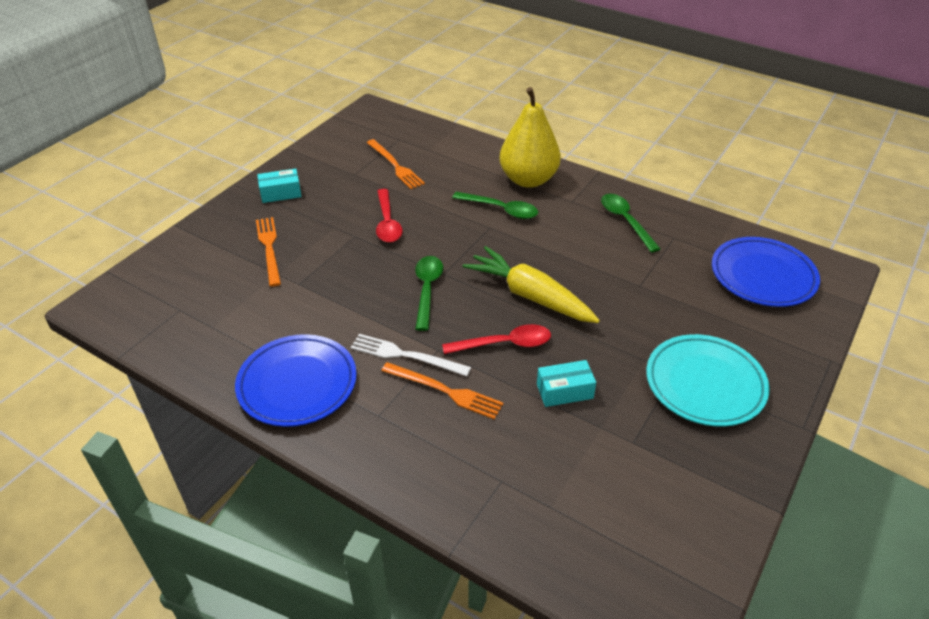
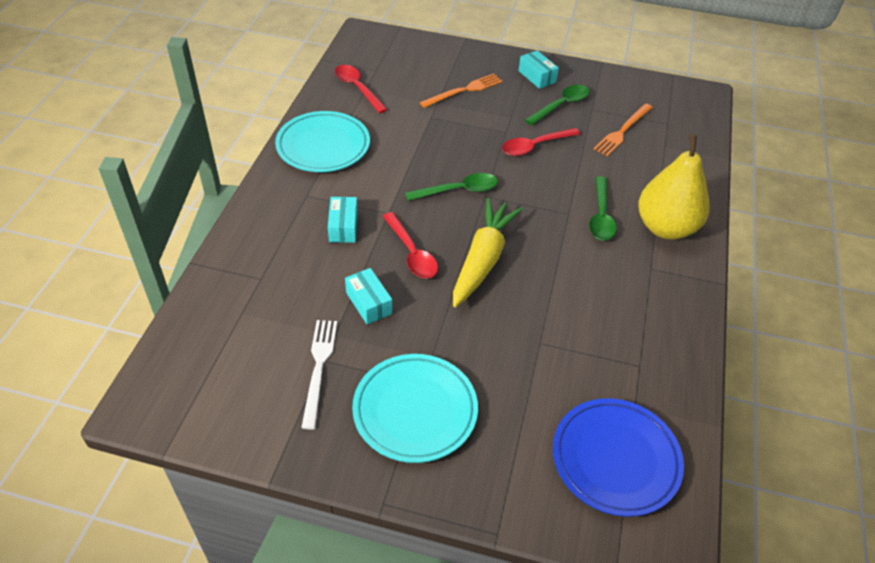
camera: 70 degrees right, 5 degrees up
(205, 333) = (357, 88): none -> red spoon
(297, 384) = (323, 146): blue plate -> turquoise plate
(405, 355) = (374, 195): white fork -> white fork (319, 368)
(445, 391) = (343, 227): orange fork -> turquoise box
(625, 221) = (643, 318): green spoon -> green spoon (561, 105)

